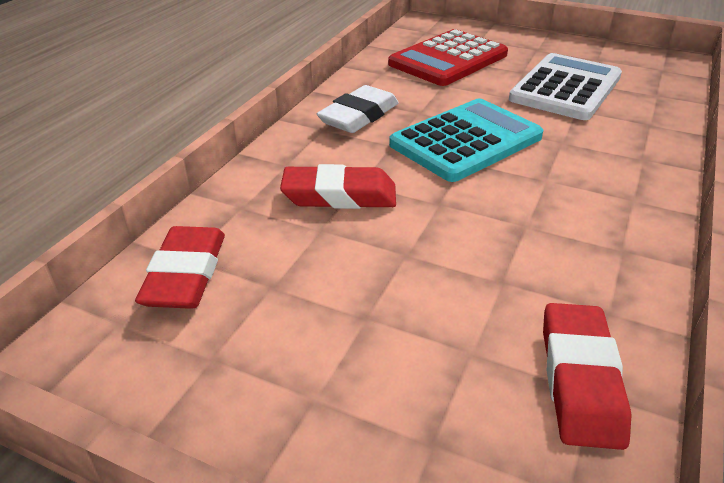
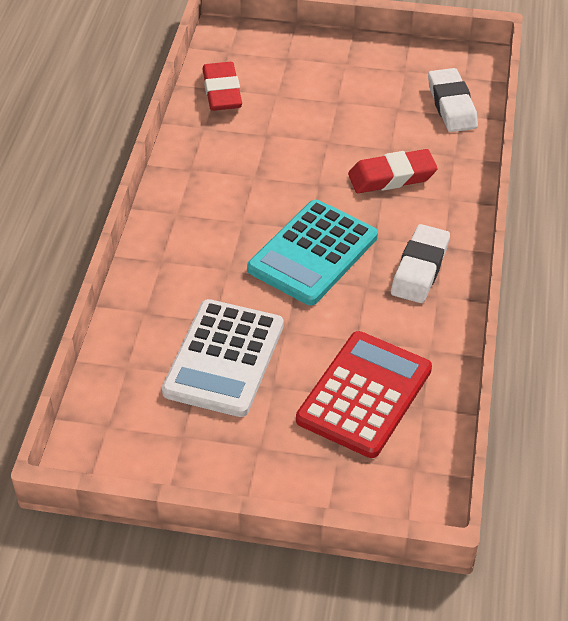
camera: 165 degrees right, 10 degrees up
(185, 274) = (451, 105): red eraser -> white eraser

